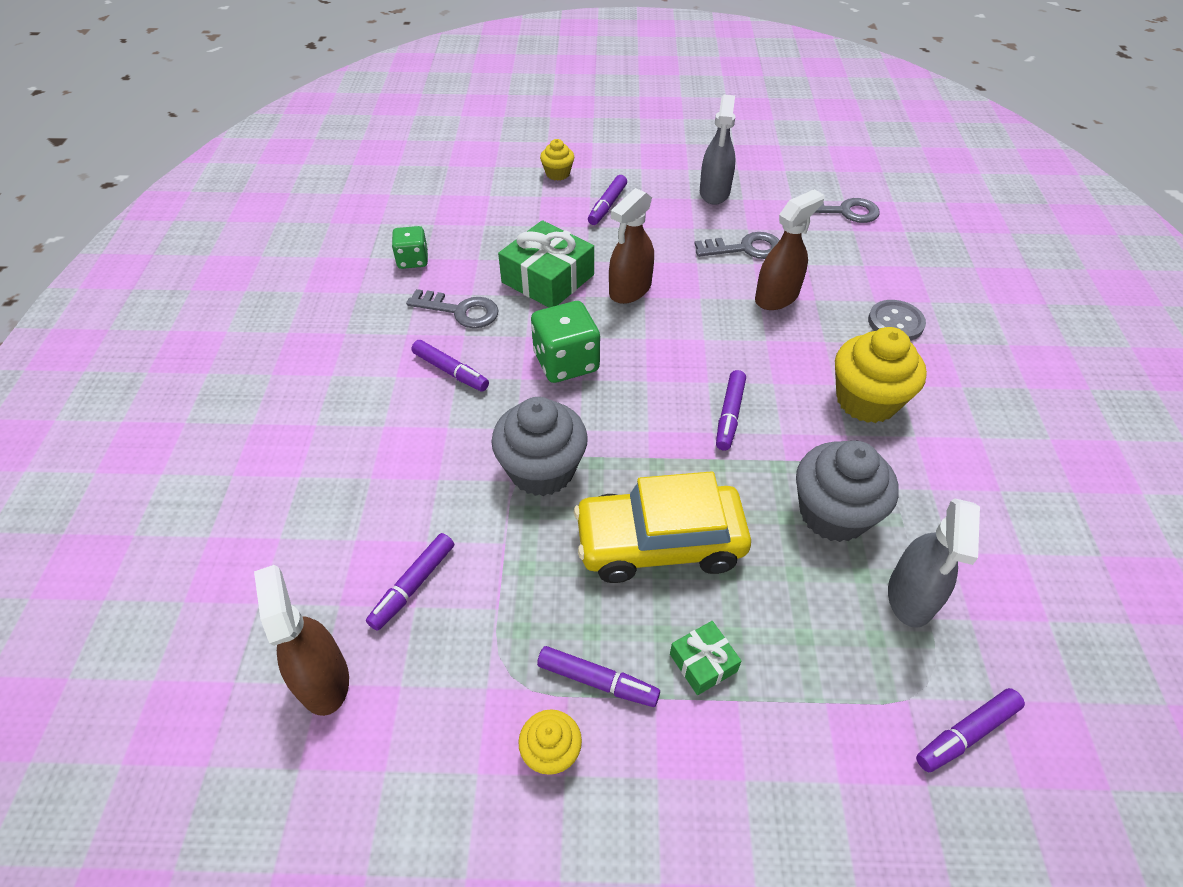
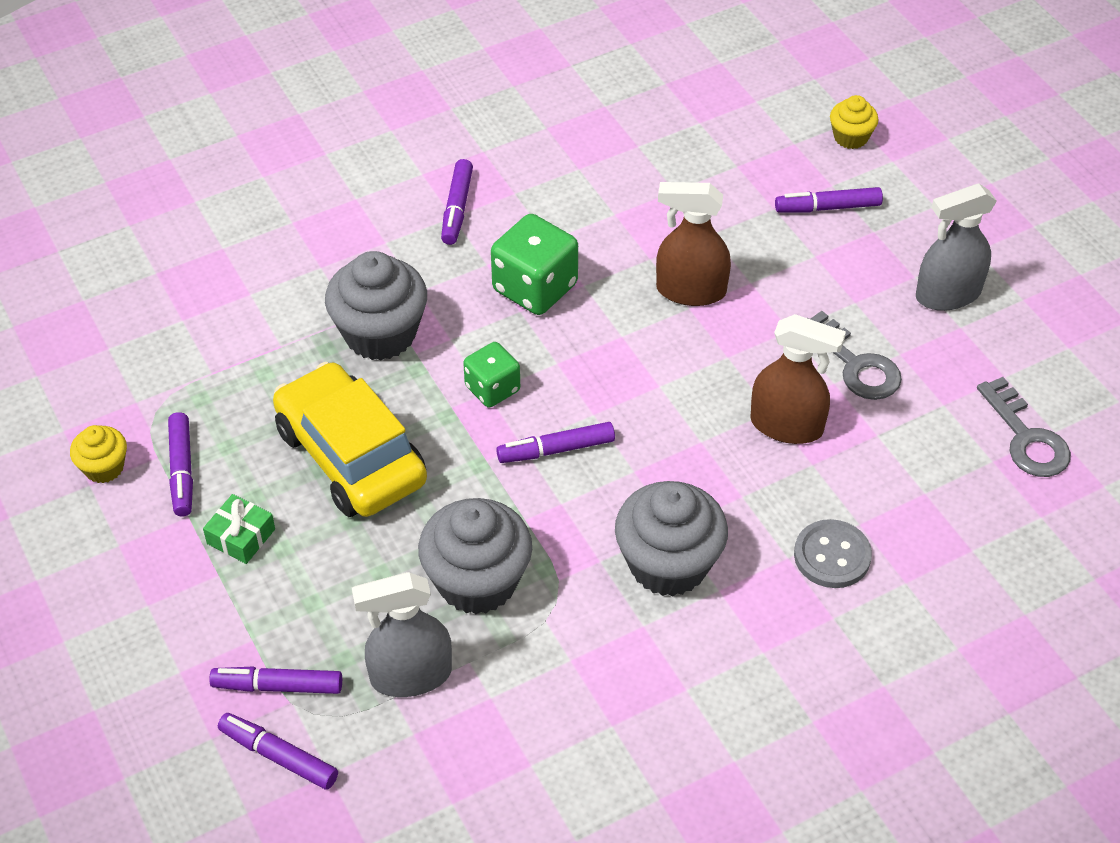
camera: 60 degrees right, 0 degrees up
(323, 679) = (88, 299): brown spray bottle -> none
(413, 260) = (593, 98): green dice -> green dice (492, 389)
(413, 585) = (201, 308): purple marker -> purple marker (277, 686)
(460, 311) = (546, 172): grey key -> none
(548, 278) = (652, 215): green gift -> none
(866, 400) = (668, 564): yellow cupcake -> grey cupcake

